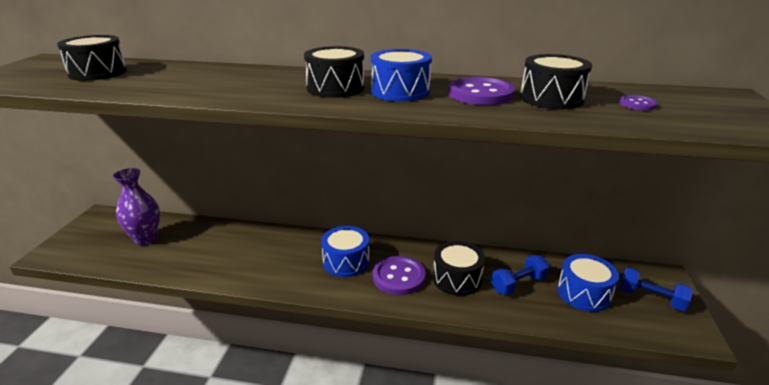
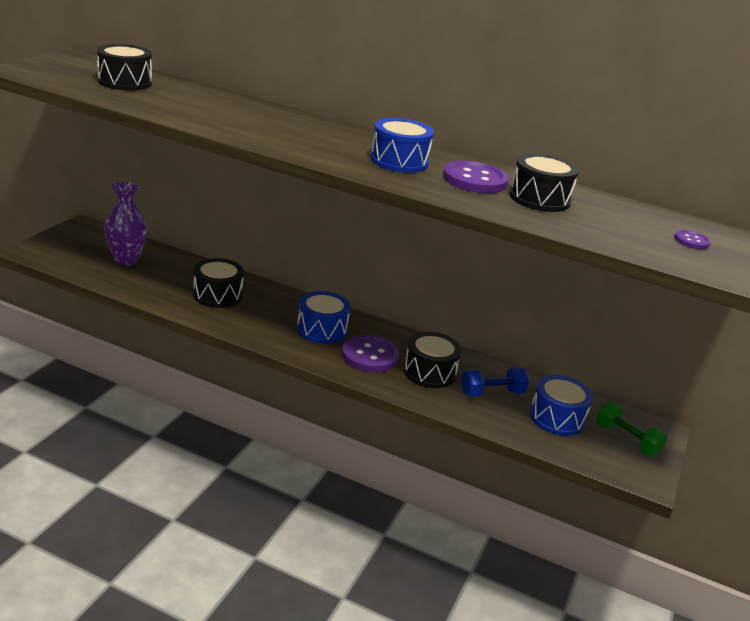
camera: 10 degrees right, 0 degrees up
(336, 88) = (340, 145): black drum -> black drum (217, 295)
(637, 104) = (618, 222): purple button -> purple button (691, 241)
(651, 298) = (626, 440): blue dumbbell -> green dumbbell

